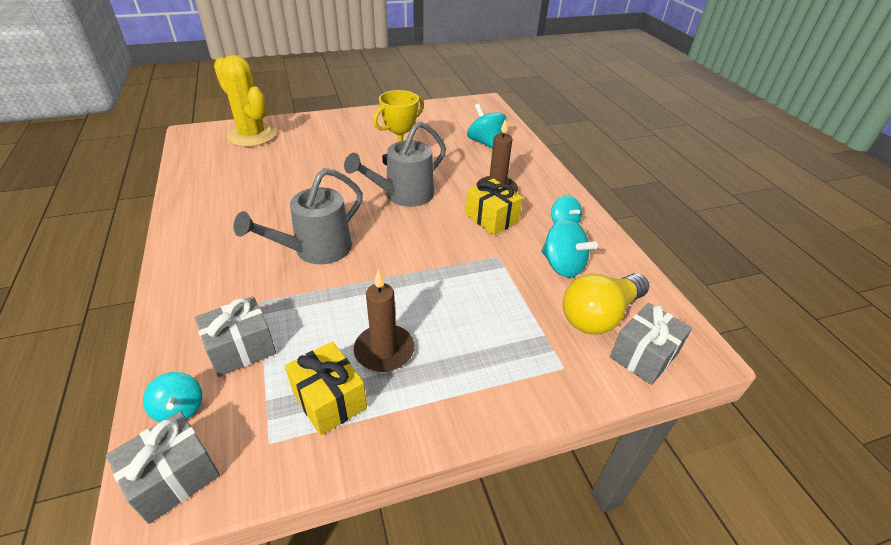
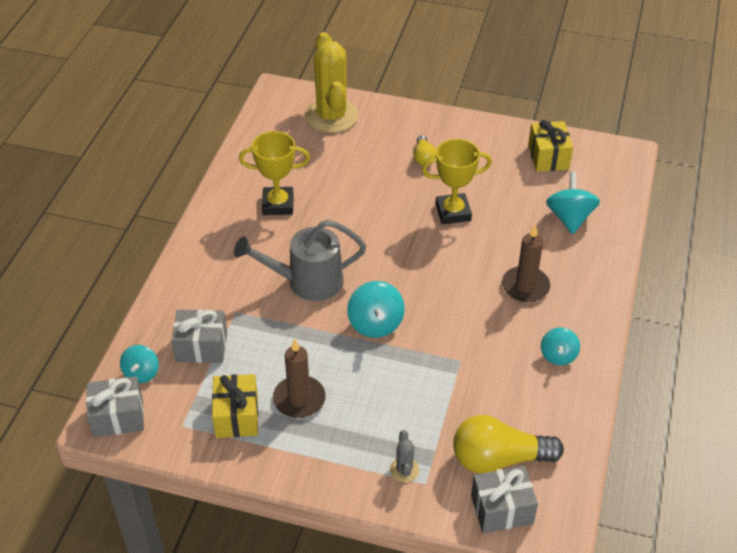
camera: 35 degrees right, 5 degrees up
(245, 204) = (278, 204): none -> yellow trophy
(348, 139) = (423, 157): none -> yellow light bulb
(403, 196) = (425, 254): grey watering can -> none
(491, 218) = (490, 318): yellow gift -> yellow gift (548, 157)
(535, 365) = (404, 470): none -> grey cactus
(562, 265) = (512, 398): turquoise spinning top -> turquoise spinning top (375, 324)

